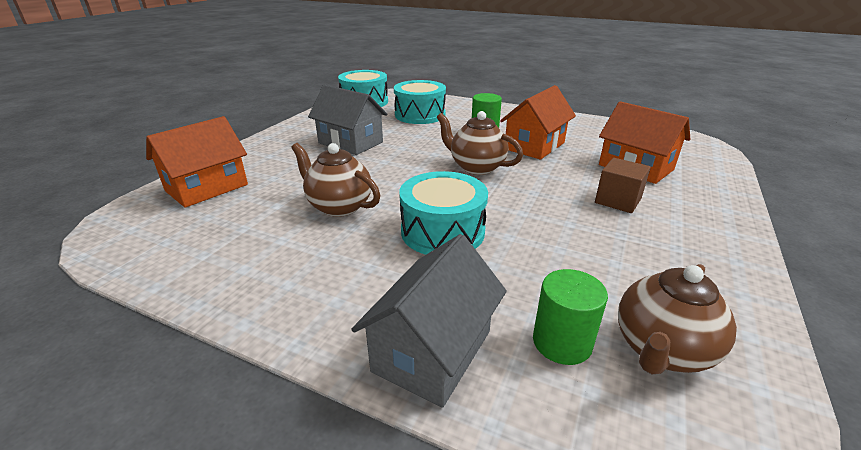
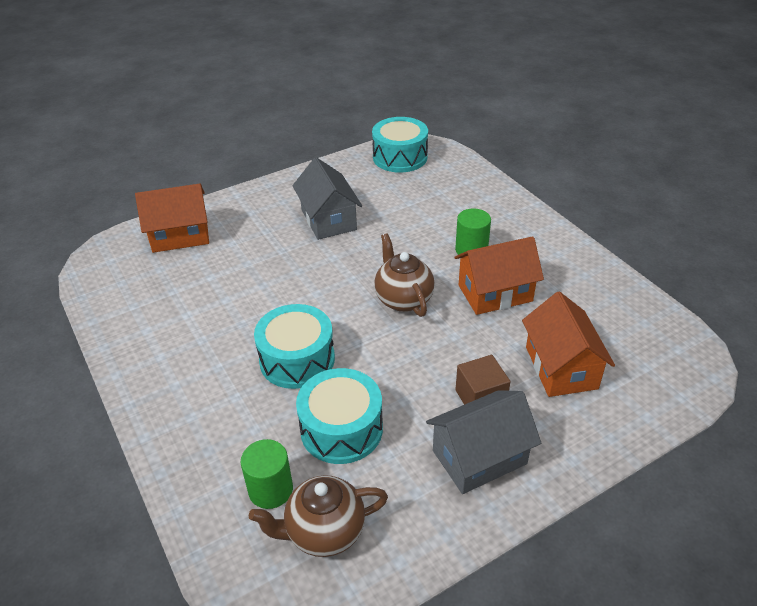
camera: 35 degrees right, 10 degrees up
(339, 206) = (250, 298): brown teapot -> none
(420, 115) = (433, 199): turquoise drum -> turquoise drum (341, 429)
(432, 351) = (193, 450): grey house -> grey house (479, 457)

